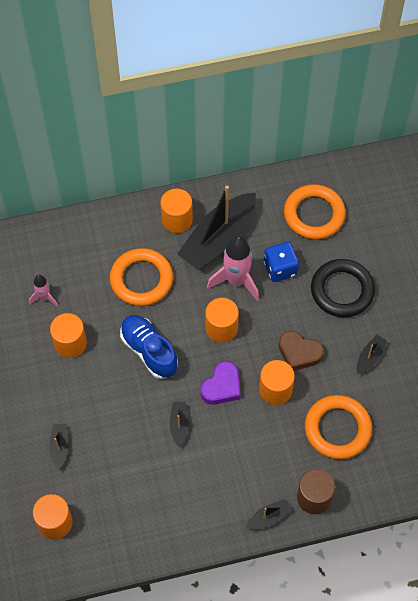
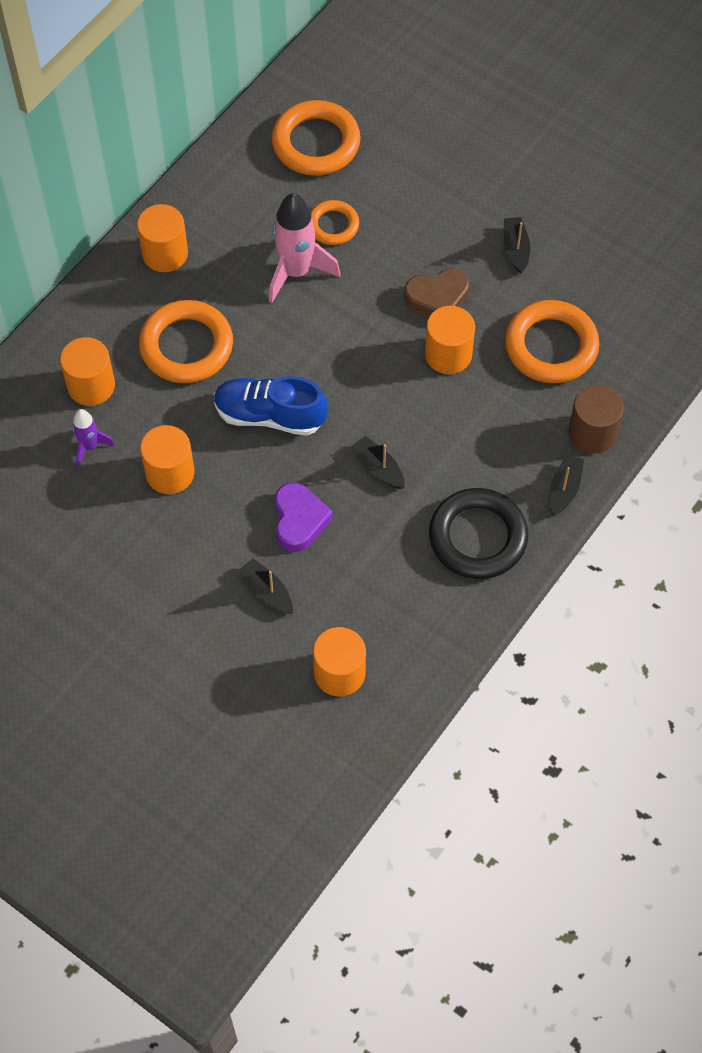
camera: 40 degrees left, 0 degrees up
(44, 297) = (89, 446): pink rocket -> purple rocket
(218, 239) = (233, 241): black boat -> none
(221, 328) = (327, 333): orange cylinder -> orange cylinder (91, 386)
(222, 386) = (387, 393): purple heart -> purple heart (299, 520)
(280, 268) = (333, 225): blue dice -> orange ring
(342, 290) = (422, 201): black ring -> black ring (477, 537)

